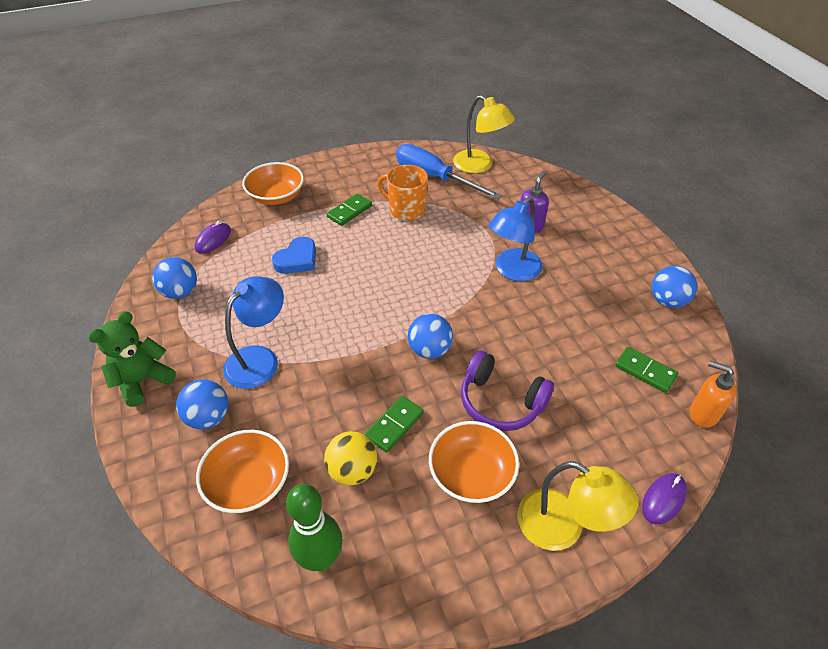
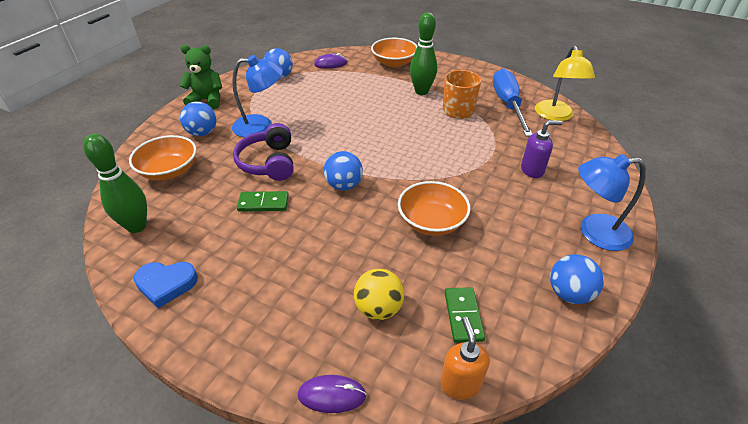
camera: 50 degrees right, 5 degrees down
(297, 259) = (353, 96): blue heart -> blue heart (166, 284)
(349, 211) = (421, 91): green domino -> green bowling pin
(352, 470) = (211, 204): yellow ball -> yellow ball (378, 308)
(471, 474) = (255, 260): orange bowl -> orange bowl (431, 222)
(501, 402) = (335, 243): purple headphones -> purple headphones (268, 162)
(512, 271) = (471, 185): blue lamp -> blue lamp (594, 232)
(563, 527) = (248, 336): yellow lamp -> none

